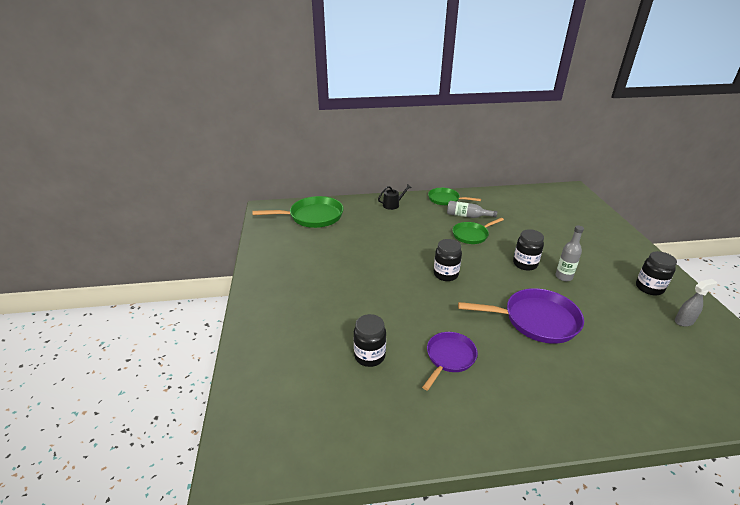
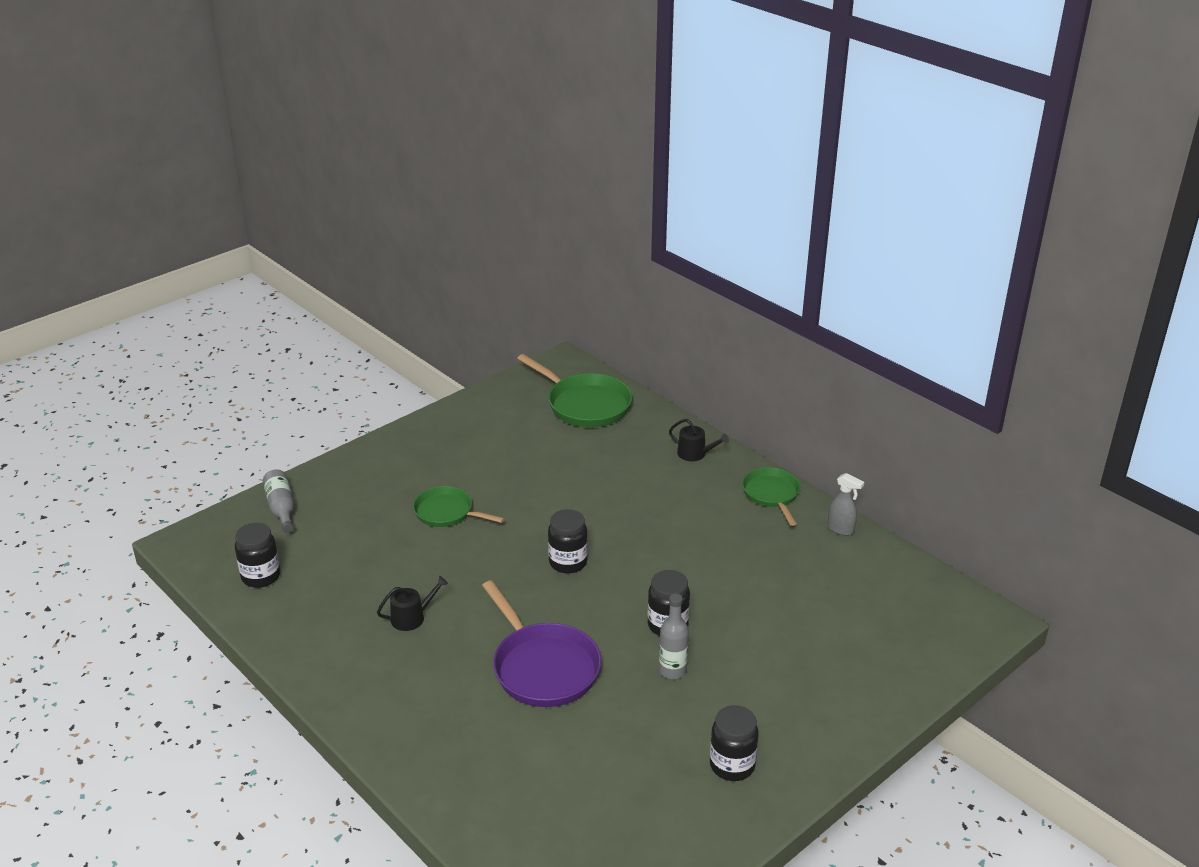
camera: 55 degrees right, 0 degrees up
(369, 356) = (367, 561): black jar -> black jar (261, 576)
(449, 358) = (412, 617): purple pan -> black watering can
(467, 216) = (745, 532): grey bottle -> grey bottle (281, 508)
(472, 235) = (693, 553): green pan -> green pan (447, 513)
(684, 321) = (674, 813): grey spray bottle -> grey spray bottle (841, 529)

